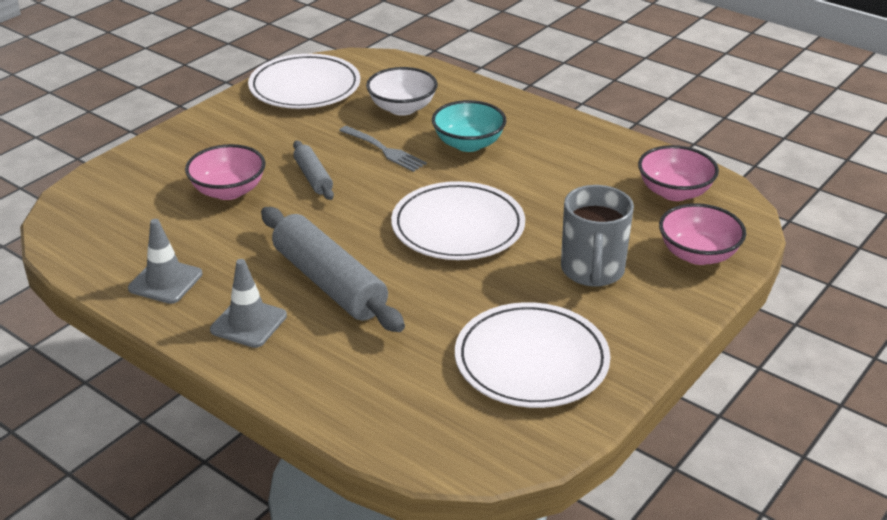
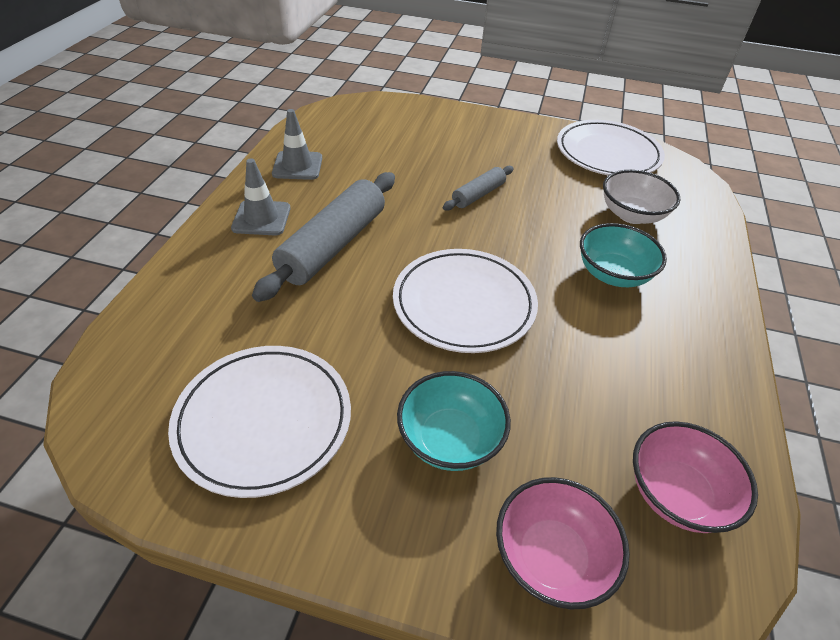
camera: 65 degrees right, 10 degrees up
(228, 191) = (428, 160): pink bowl -> none
(383, 150) = (553, 222): grey fork -> none
(592, 271) = (450, 439): grey mug -> turquoise bowl

